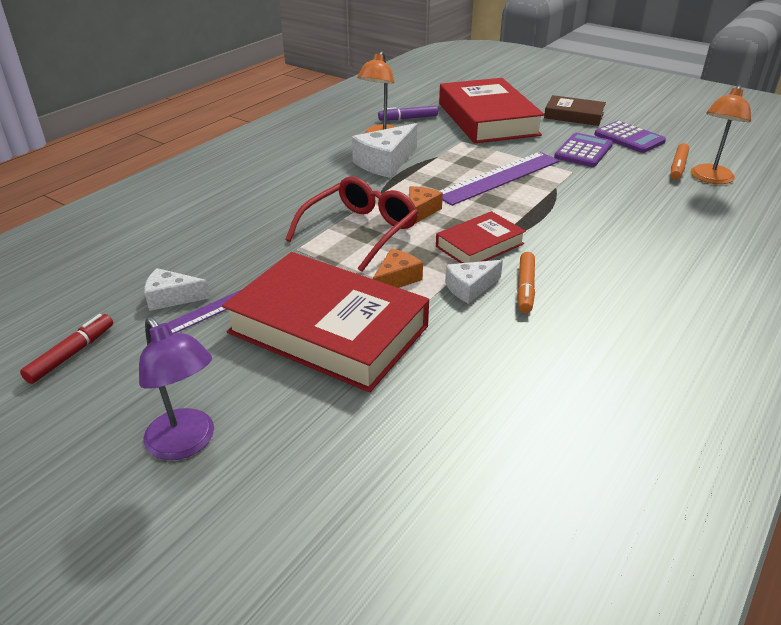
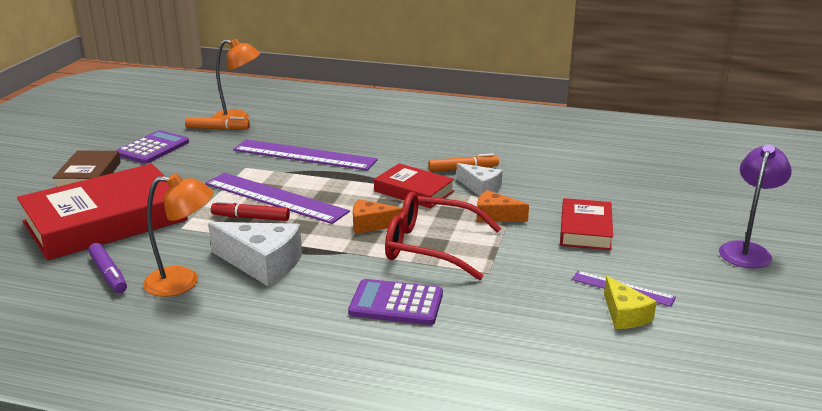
camera: 110 degrees left, 10 degrees down
(71, 354) = (745, 337): red marker -> red marker (251, 218)
(172, 298) = (624, 315): white cheese -> yellow cheese
(328, 329) = (585, 230): red book -> red book, size x0.52
(583, 151) = (193, 165): purple calculator -> purple calculator (396, 303)
(595, 201) = (304, 155): none -> purple ruler

